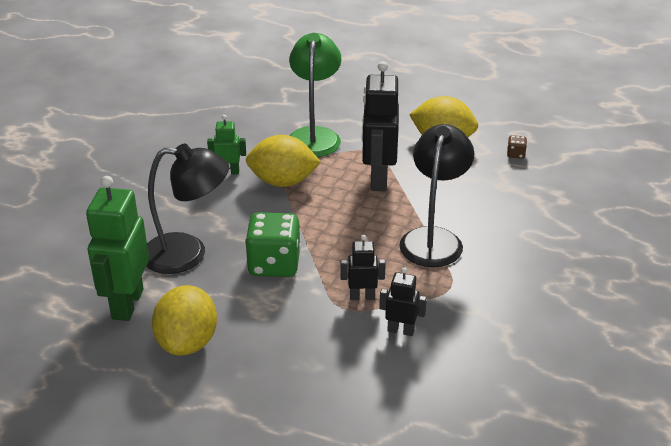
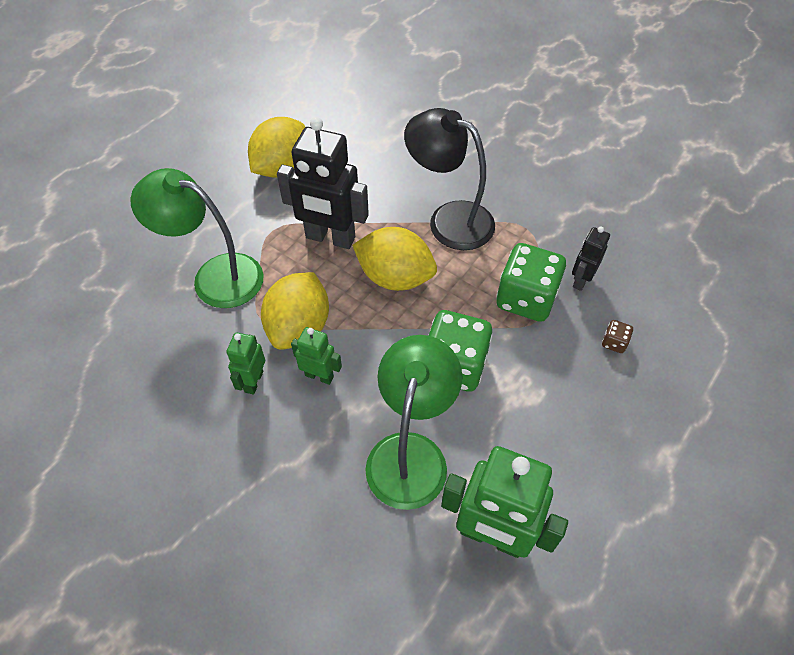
camera: 75 degrees left, 20 degrees up
(187, 343) = (572, 475): yellow lemon -> yellow lemon (395, 277)
(188, 254) = (410, 453): black lamp -> green lamp
(242, 199) = (319, 376): none -> green robot
(362, 297) = (526, 299): black robot -> green dice
(515, 154) = (331, 121): brown dice -> brown dice (614, 343)

